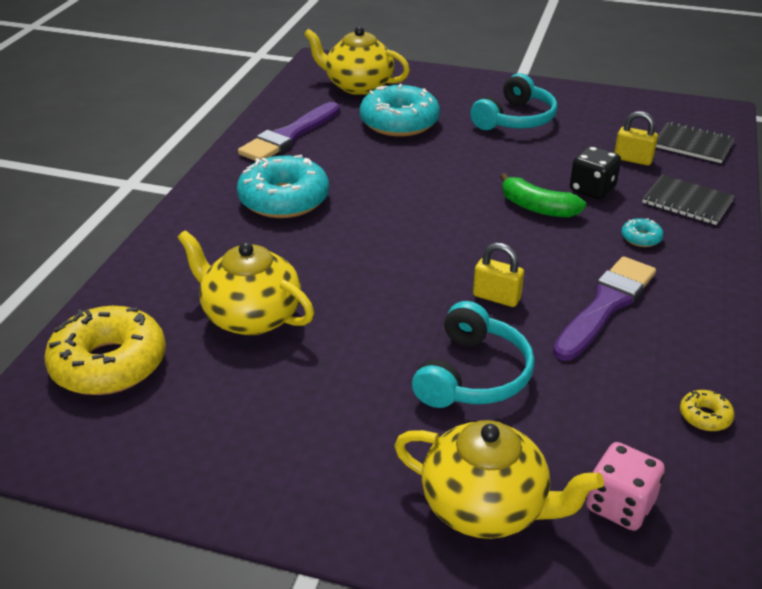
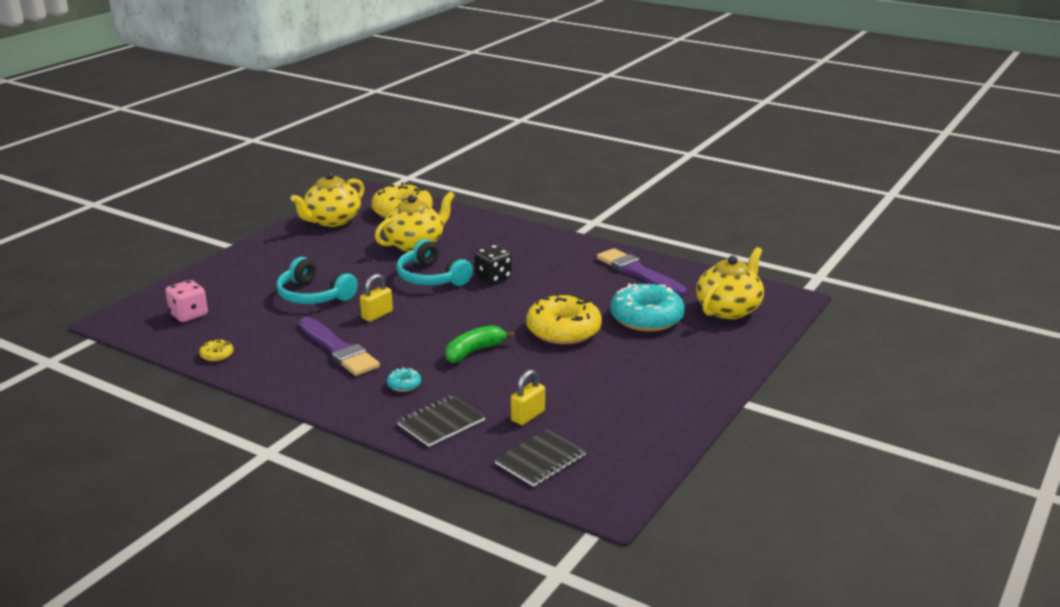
camera: 105 degrees right, 10 degrees down
(284, 199) = (540, 263): turquoise donut -> none
(454, 162) = (563, 330): none -> yellow donut
(486, 507) = (223, 283): yellow teapot -> yellow teapot (332, 221)
(515, 119) = (633, 373): turquoise headphones -> turquoise headphones (431, 277)
(592, 189) = (487, 382): black dice -> black dice (493, 277)

